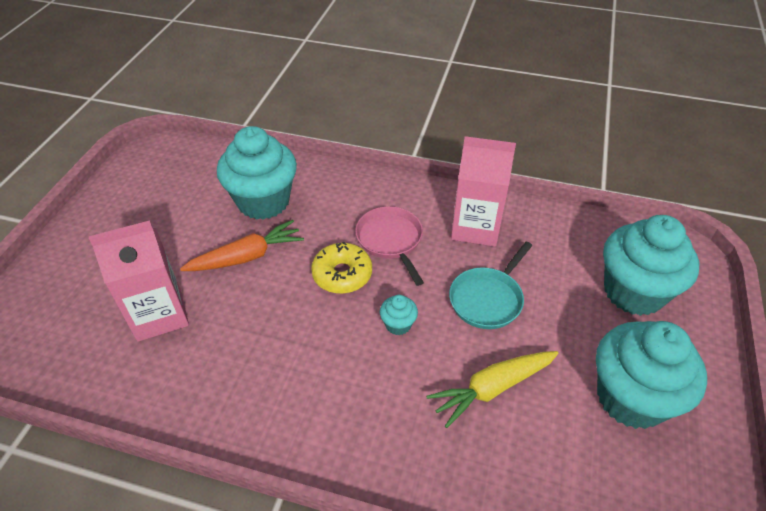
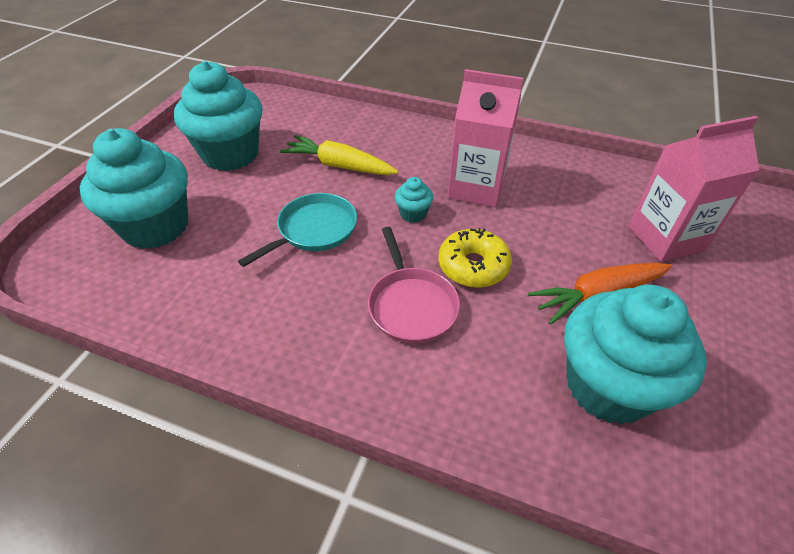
camera: 175 degrees left, 0 degrees up
(475, 227) = (292, 315): pink carton -> pink carton (476, 188)
(492, 388) = (339, 166): yellow carrot -> yellow carrot turned 135 degrees counterclockwise

